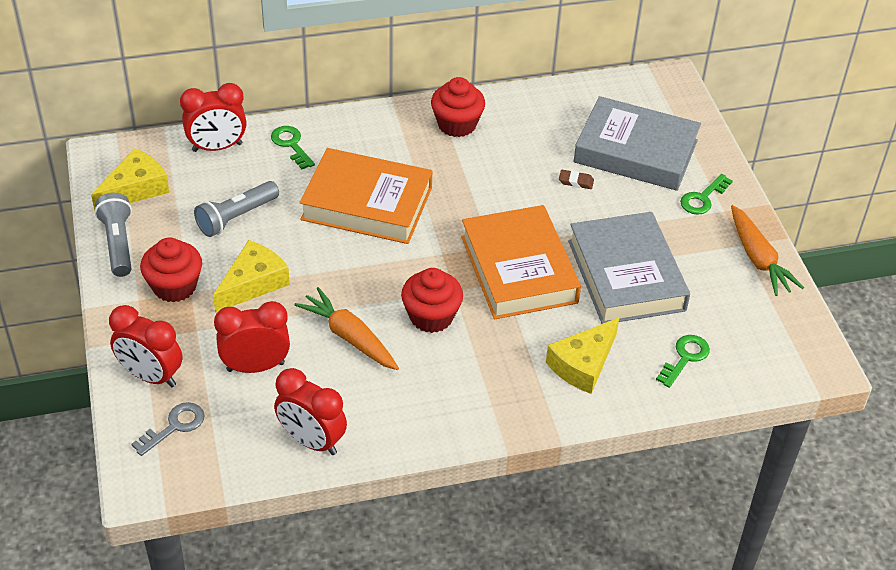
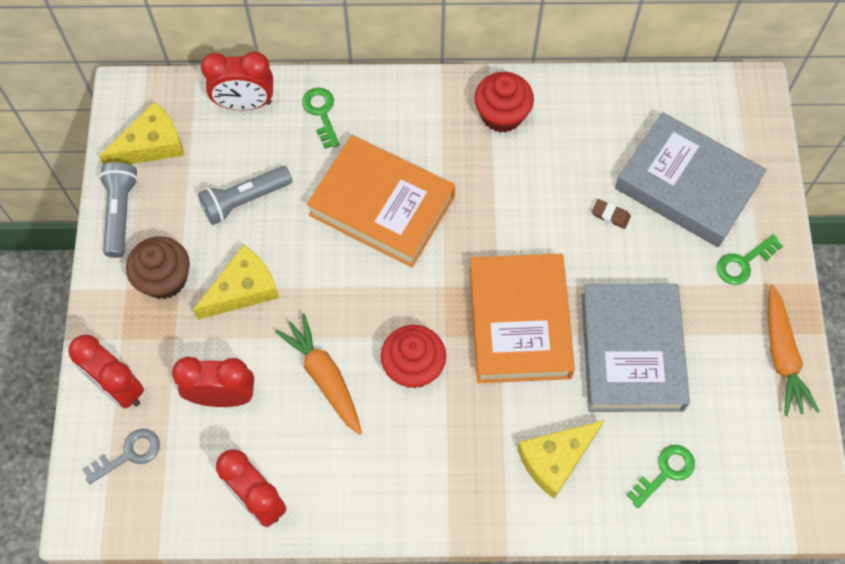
camera: 15 degrees right, 20 degrees up
(174, 286) = (164, 279): red cupcake -> brown cupcake

